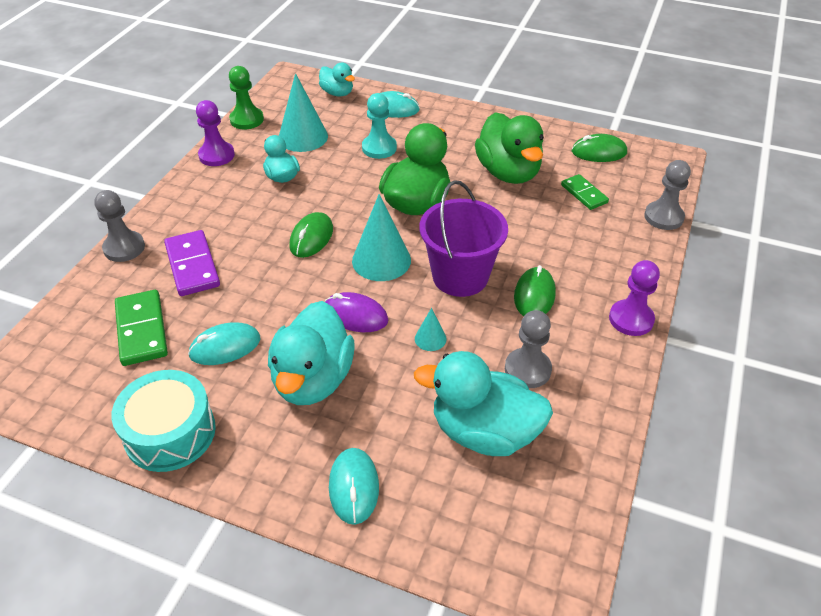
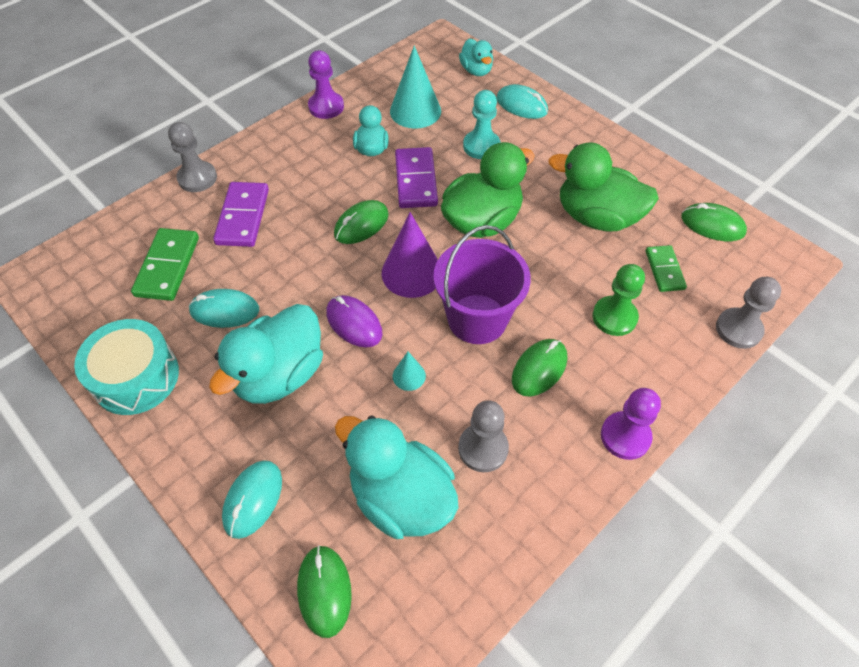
camera: 25 degrees right, 10 degrees up
(247, 120) = (374, 76): green pawn -> green pawn (614, 317)
(338, 189) = (415, 180): none -> purple domino
(381, 260) = (412, 272): turquoise cone -> purple cone
(465, 530) = (324, 591): none -> green mouse
(508, 172) = (597, 217): green duck -> green duck turned 105 degrees clockwise

